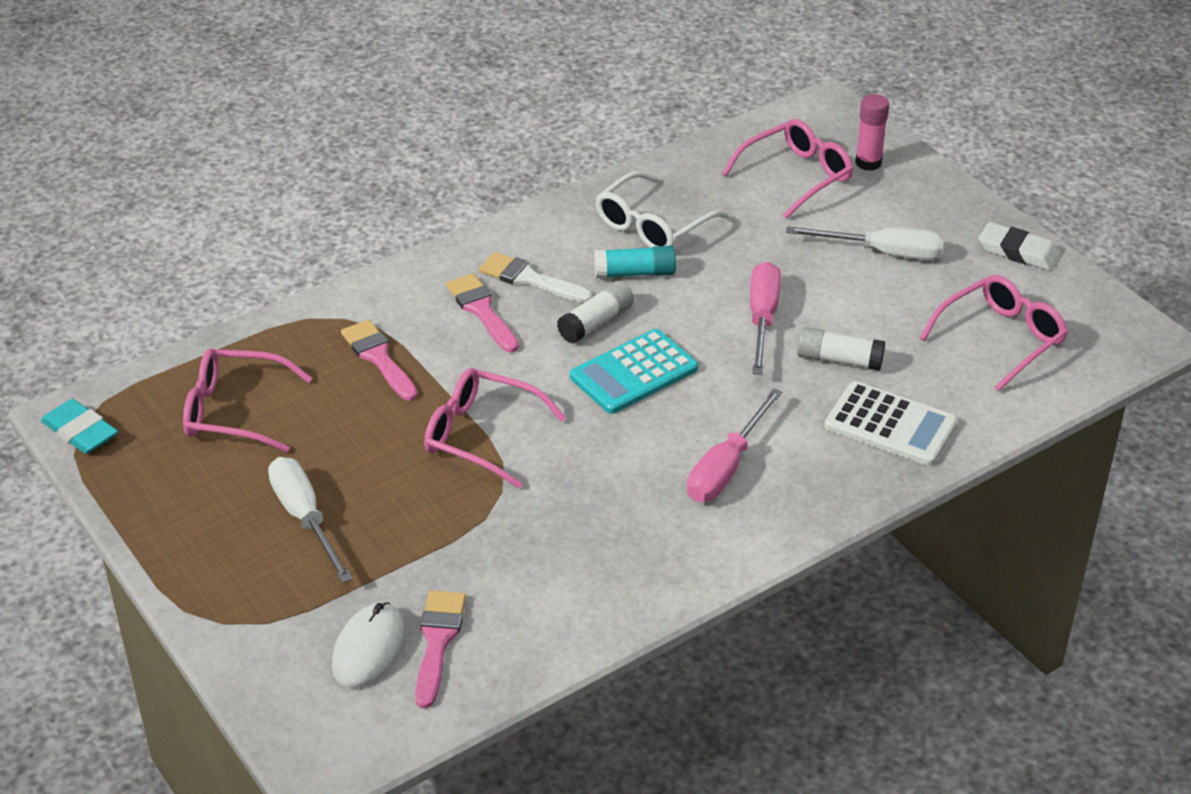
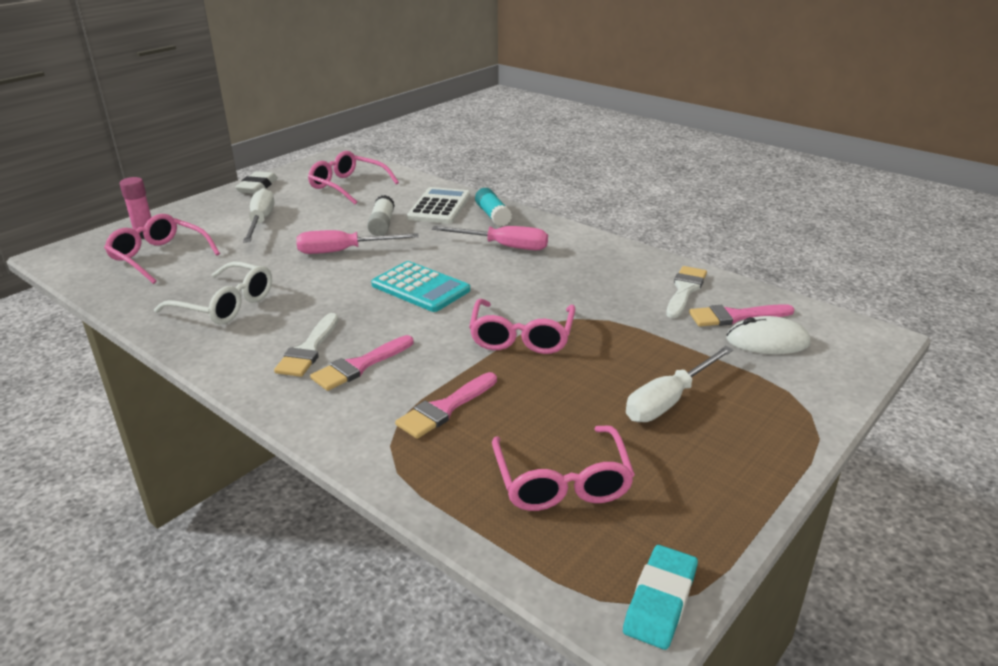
camera: 105 degrees left, 10 degrees down
(526, 616) = (685, 290): none -> white brush
(596, 322) = (363, 310): white glue stick -> none
(635, 273) = (294, 303): turquoise glue stick -> turquoise glue stick (492, 215)

